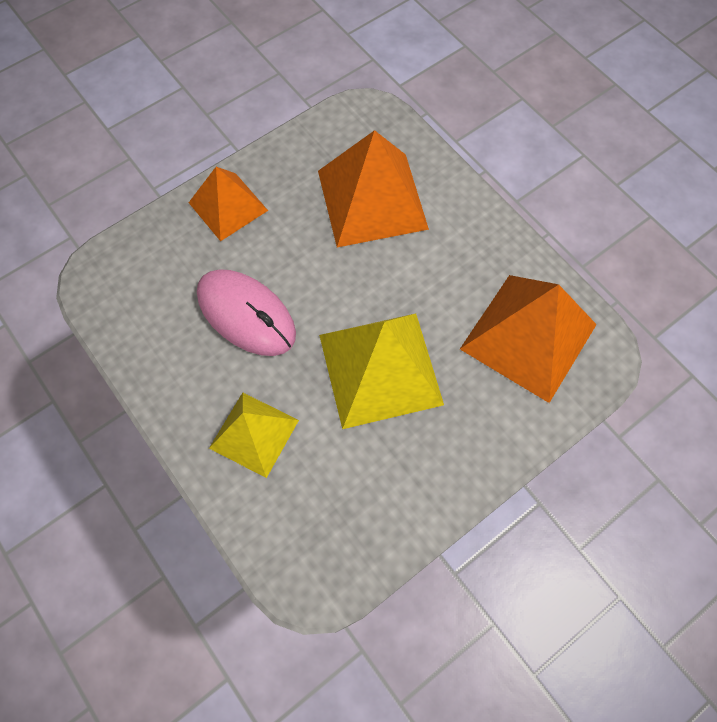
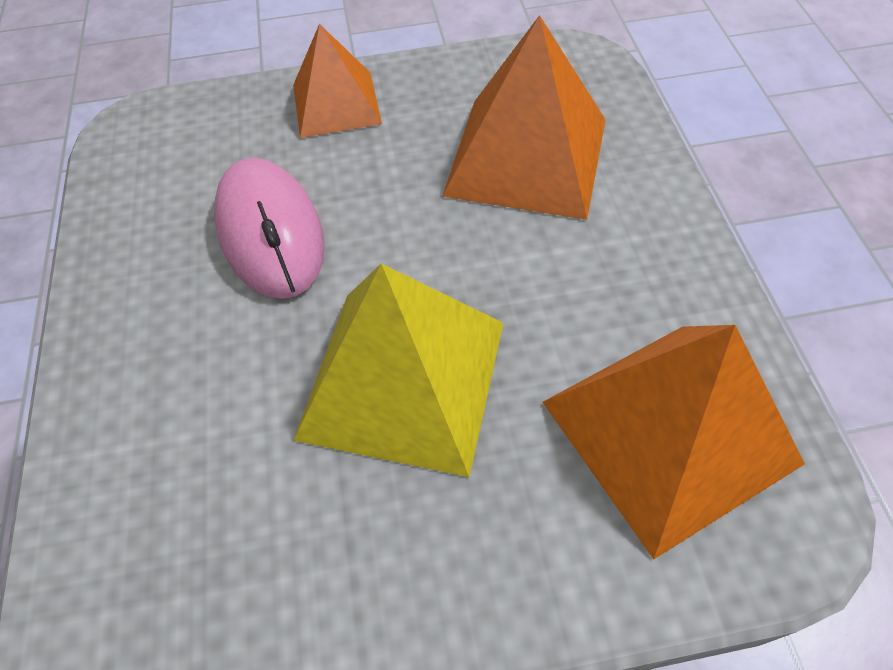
camera: 30 degrees right, 10 degrees down
(254, 434) = (171, 389): yellow pyramid -> none

